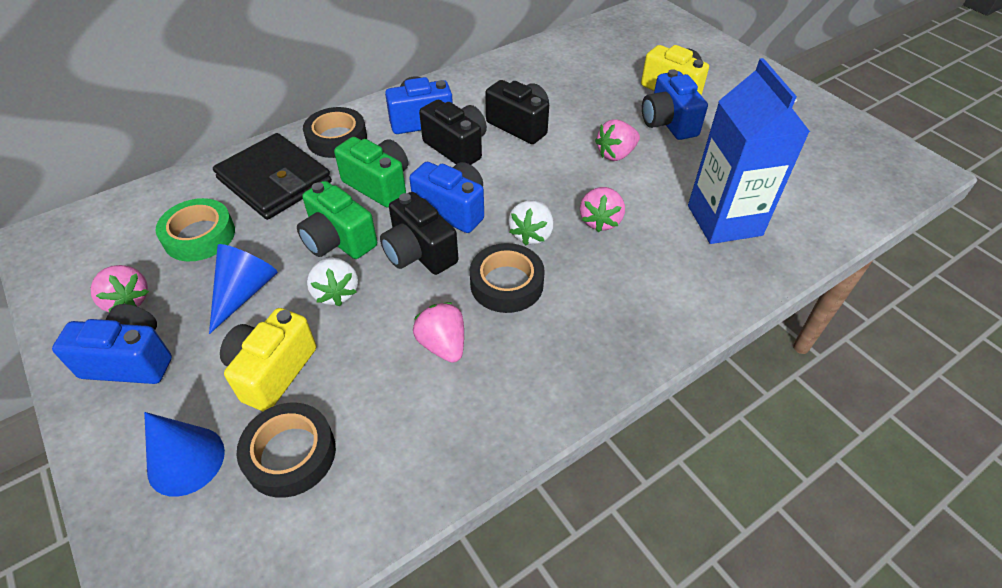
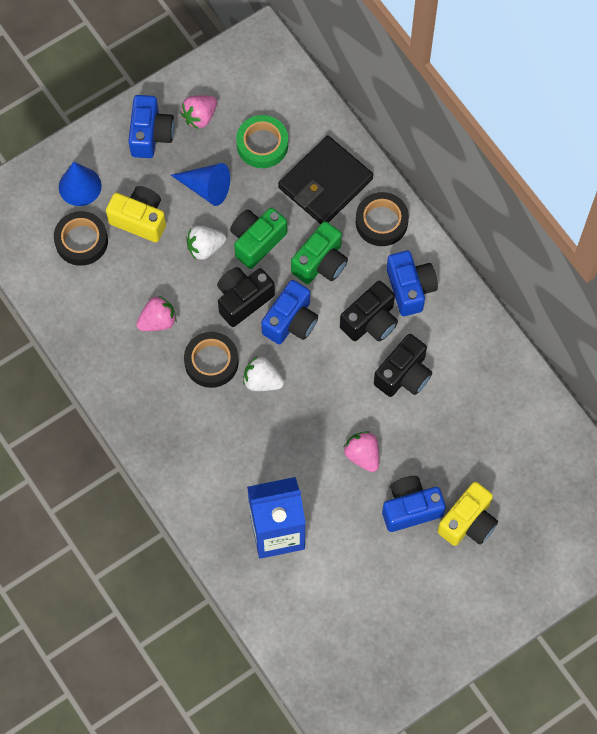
camera: 90 degrees right, 20 degrees up
(600, 221) = (277, 434): pink strawberry -> none

